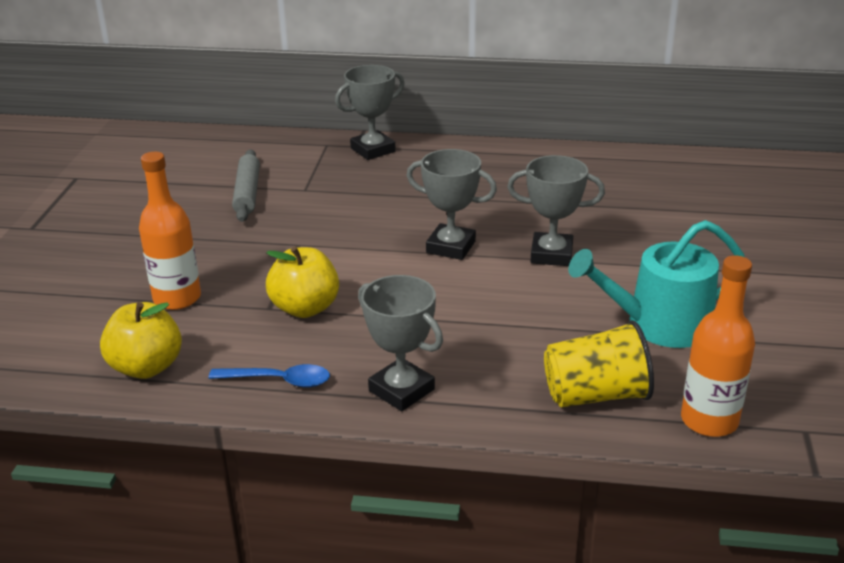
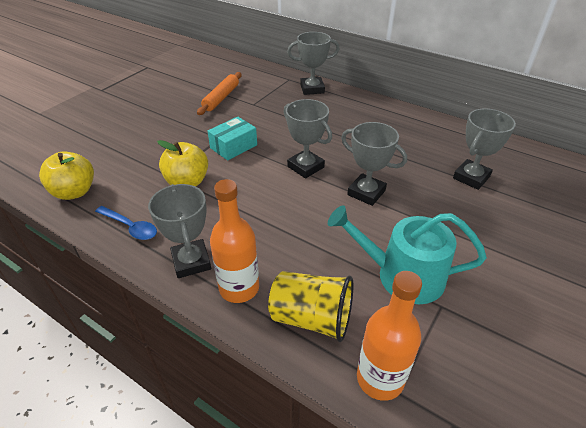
camera: 25 degrees right, 10 degrees up
(177, 298) = (128, 153): orange bottle -> orange bottle (239, 288)
(247, 193) = (221, 98): grey rolling pin -> orange rolling pin
(329, 249) = (233, 146): none -> turquoise box
(659, 205) = (471, 177): none -> grey trophy

